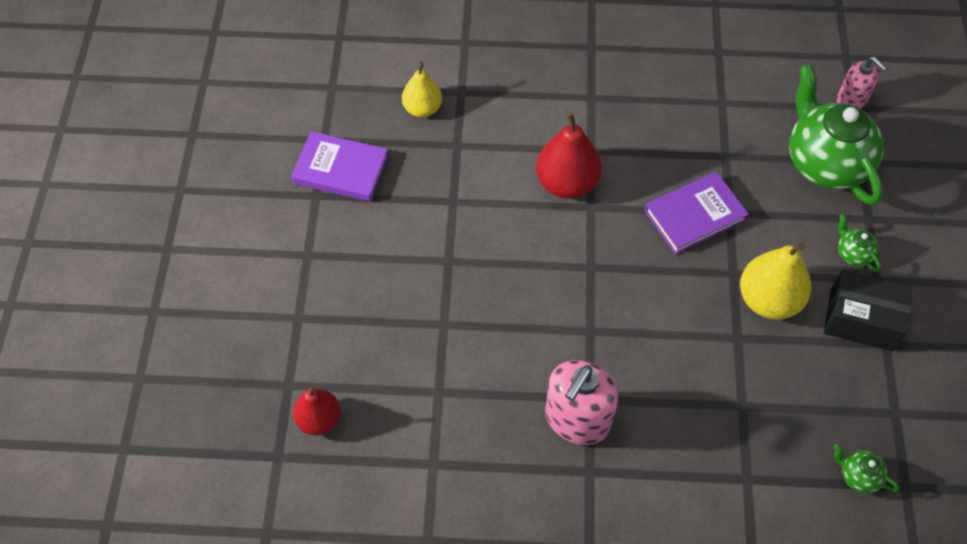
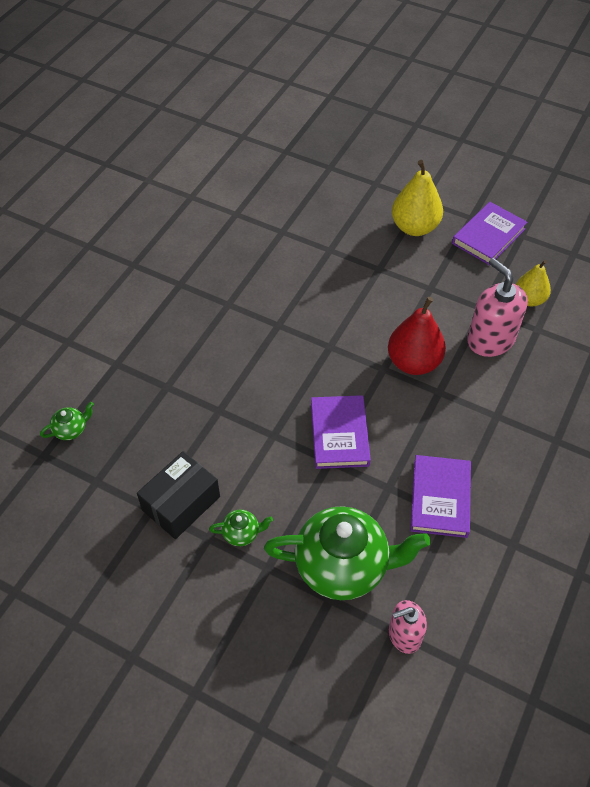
camera: 115 degrees right, 5 degrees down
(319, 419) = (298, 174): red pear -> none
(577, 419) = (218, 291): pink soap dispenser -> pink soap dispenser (490, 340)
(710, 114) = (440, 498): none -> purple book
(768, 300) = (236, 447): yellow pear -> yellow pear (414, 227)

